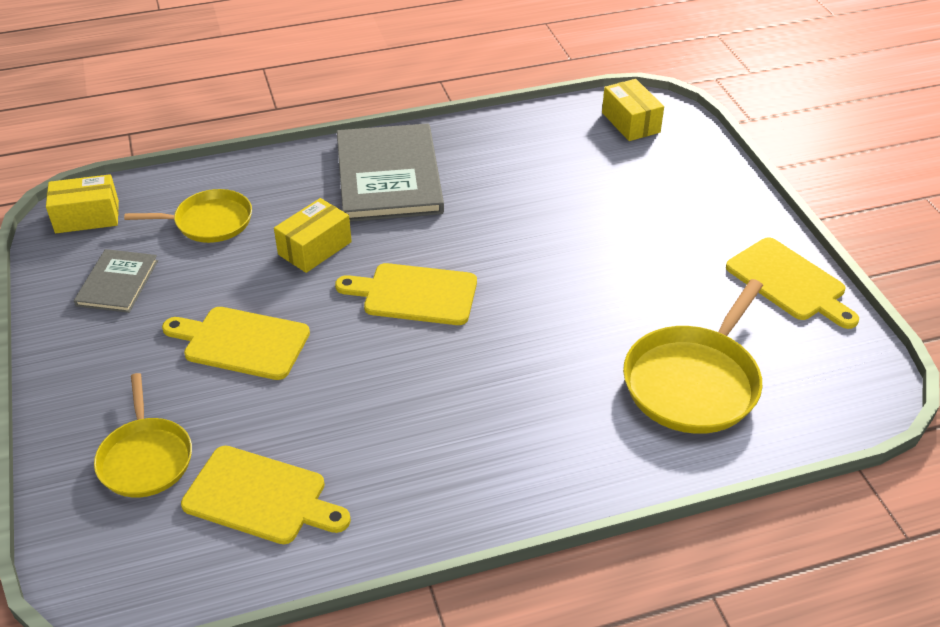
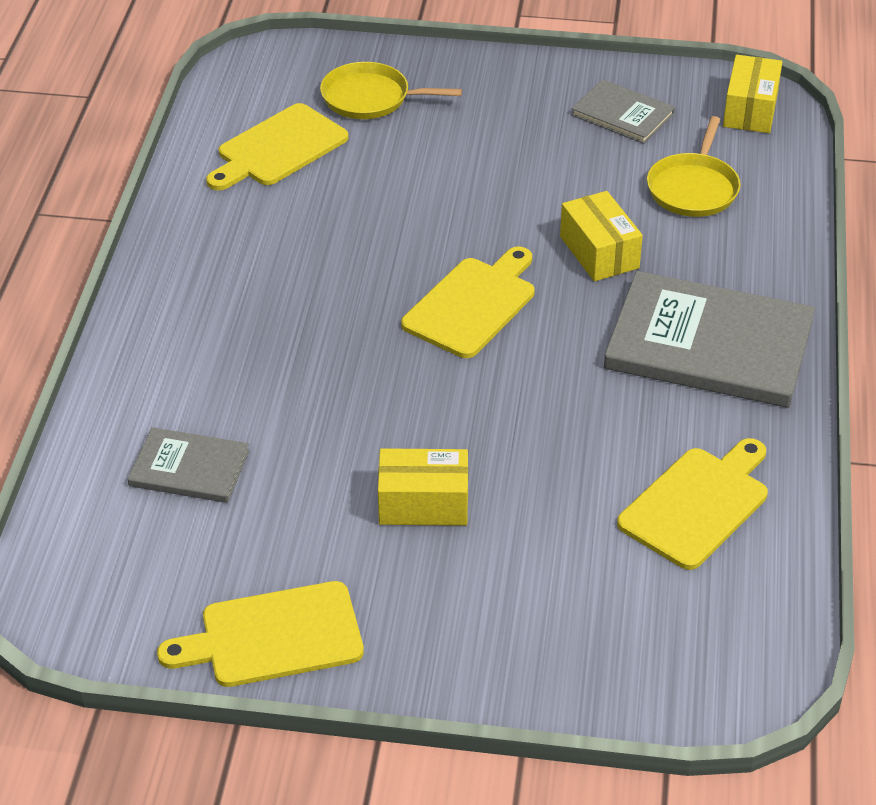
camera: 115 degrees right, 0 degrees up
(241, 342) = (479, 174): yellow cutting board -> yellow cutting board (697, 504)
(630, 122) = (717, 637): yellow box -> yellow box (423, 503)
(694, 382) = (189, 468): yellow pan -> grey book

